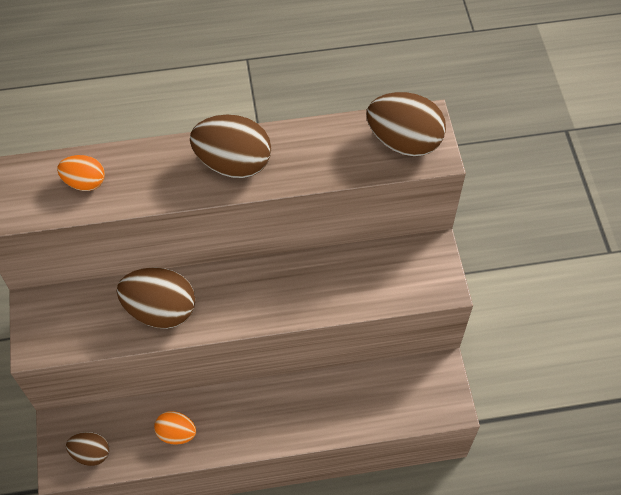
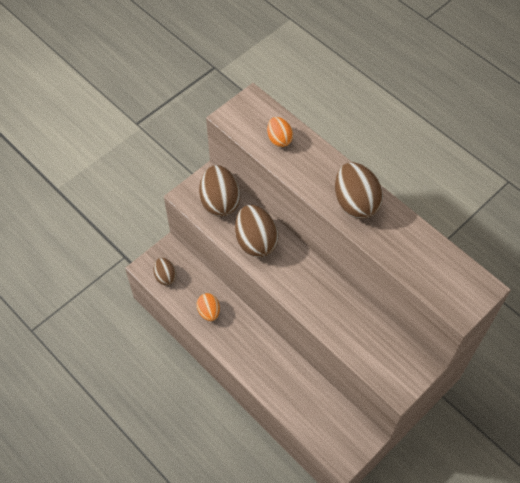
camera: 55 degrees right, 0 degrees up
(404, 141) = (455, 285): brown egg -> brown egg (220, 202)

